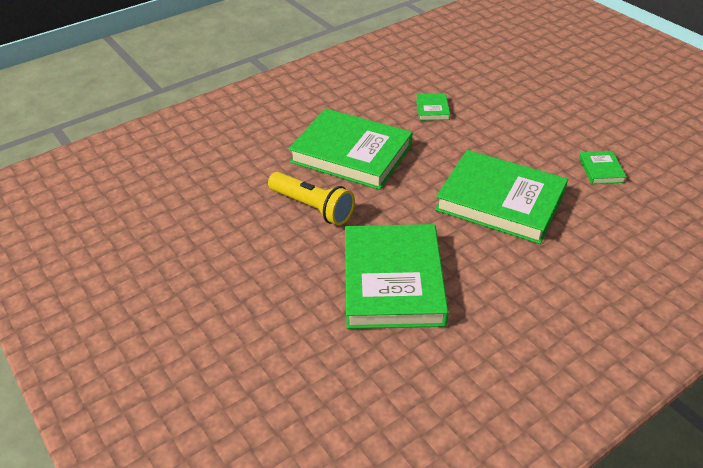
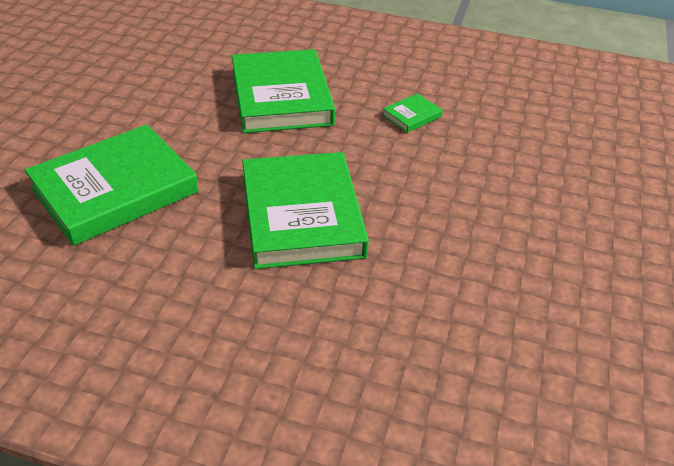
camera: 50 degrees right, 0 degrees up
(312, 207) = (180, 107): yellow flashlight -> none
(601, 170) = (444, 275): green book -> none

